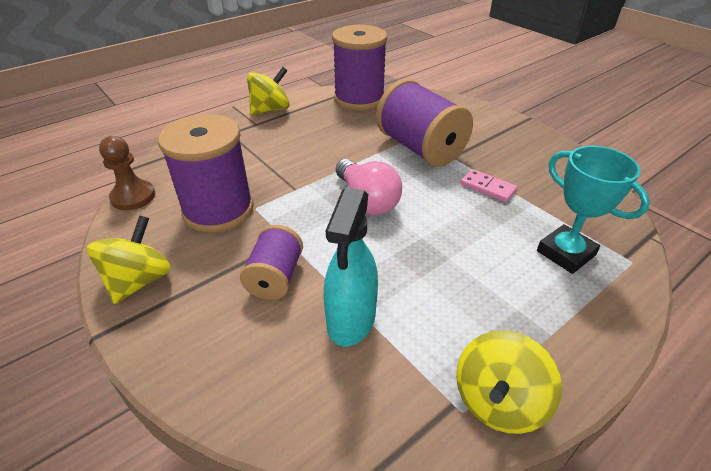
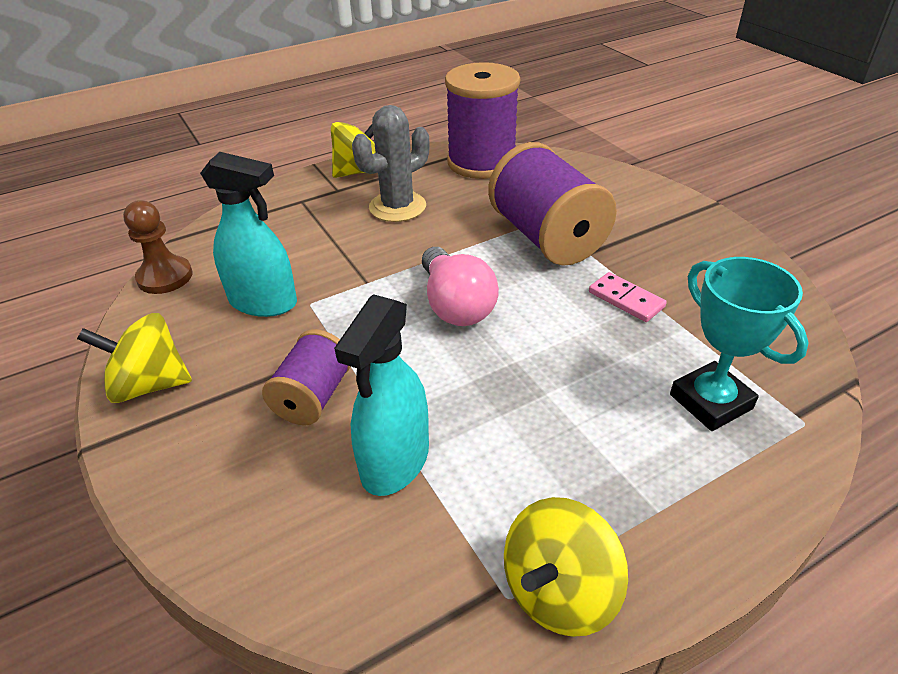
camera: 10 degrees right, 0 degrees up
(139, 280) = (149, 385): yellow spinning top -> yellow spinning top turned 120 degrees counterclockwise
(218, 210) = (263, 302): purple spool -> turquoise spray bottle
(305, 133) = (397, 207): none -> grey cactus

